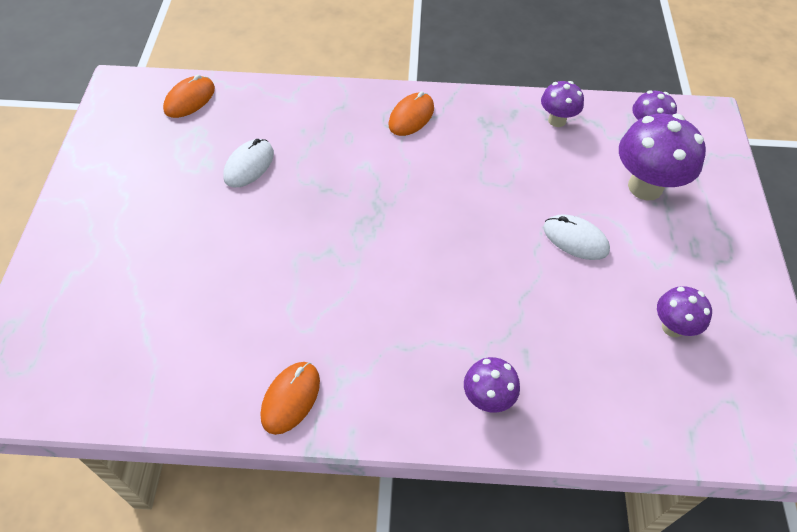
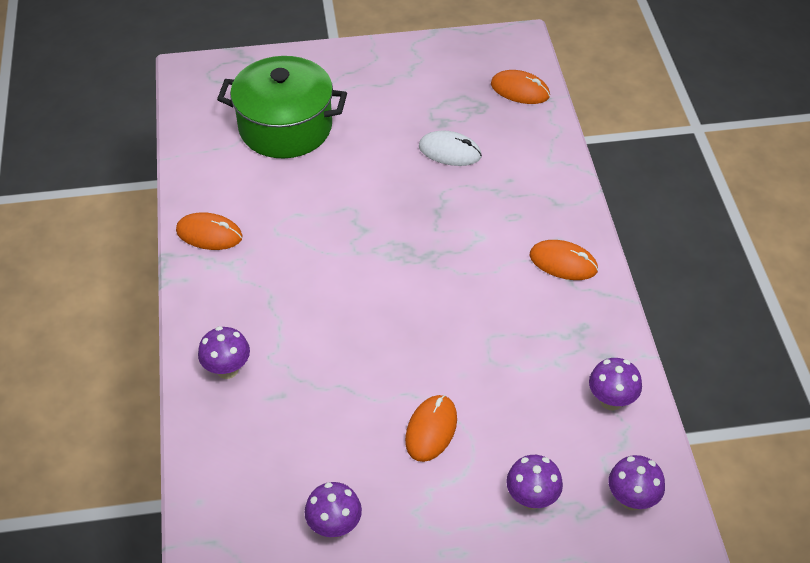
camera: 80 degrees right, 5 degrees down
(150, 300) = (285, 127): none -> green pot
(575, 239) = (431, 429): white mouse -> orange mouse
(645, 187) = (531, 498): purple mushroom -> purple mushroom, size x0.56

